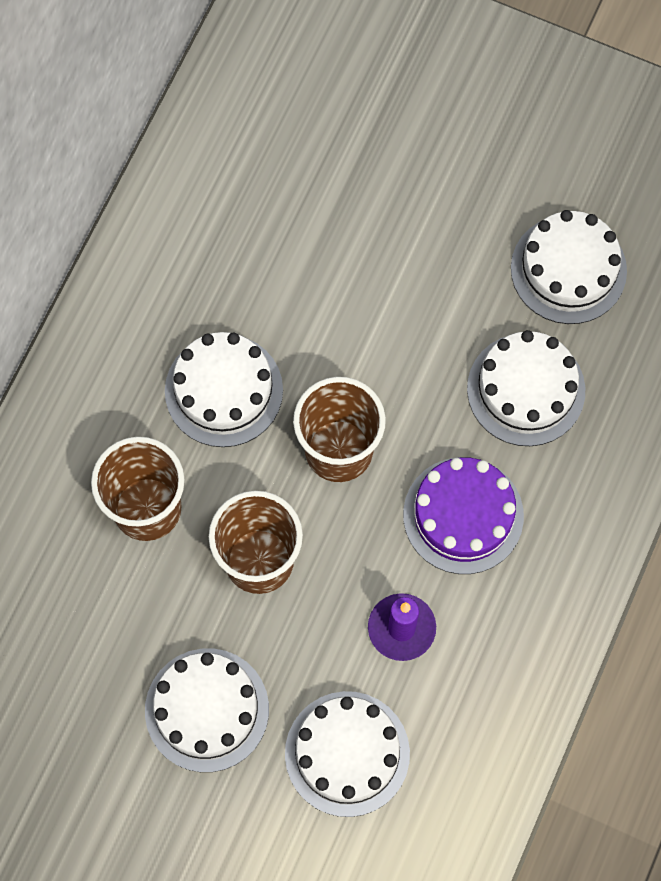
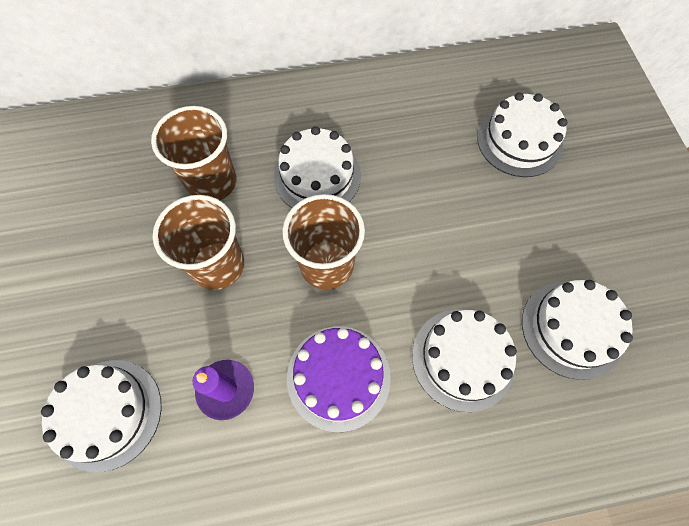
camera: 55 degrees right, 5 degrees down
(207, 710) = (93, 299): white cake -> white cake (519, 141)

